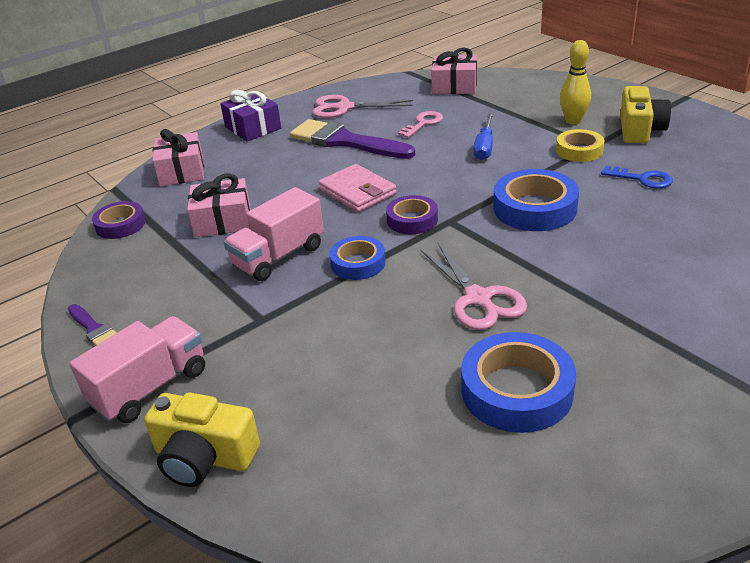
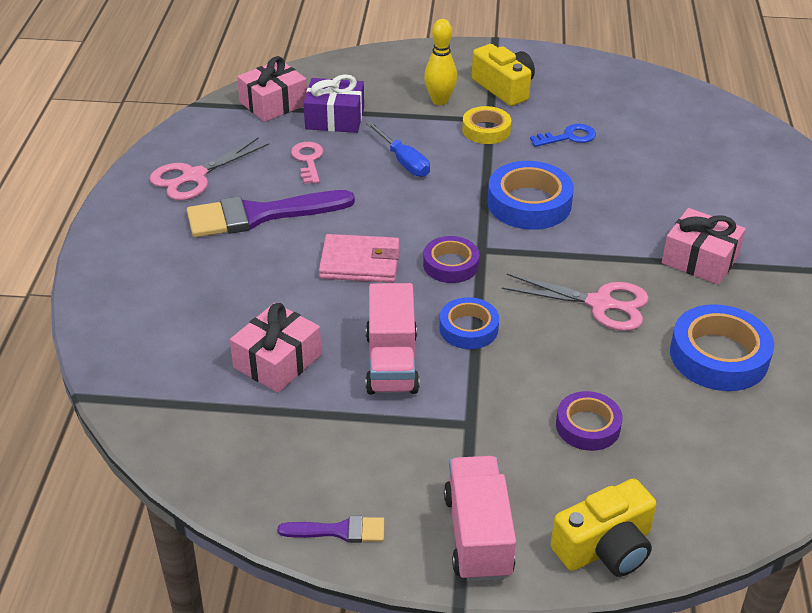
camera: 50 degrees left, 5 degrees up
(120, 225) = (170, 427): purple tape -> purple tape (588, 426)
(182, 171) = (132, 335): pink gift -> pink gift (700, 259)
(253, 128) = (126, 246): purple gift -> purple gift (335, 118)

